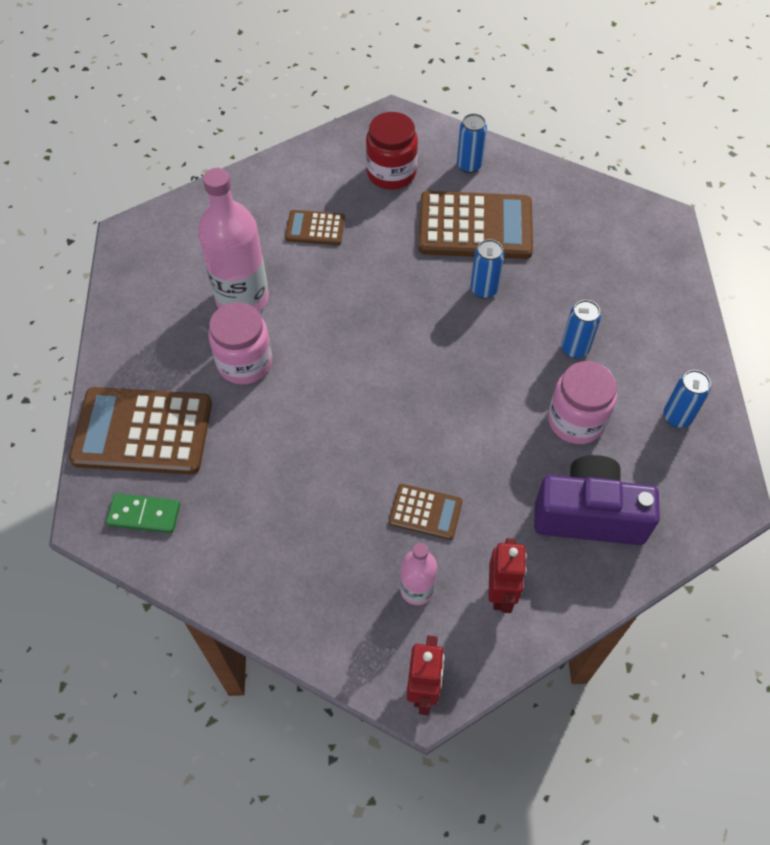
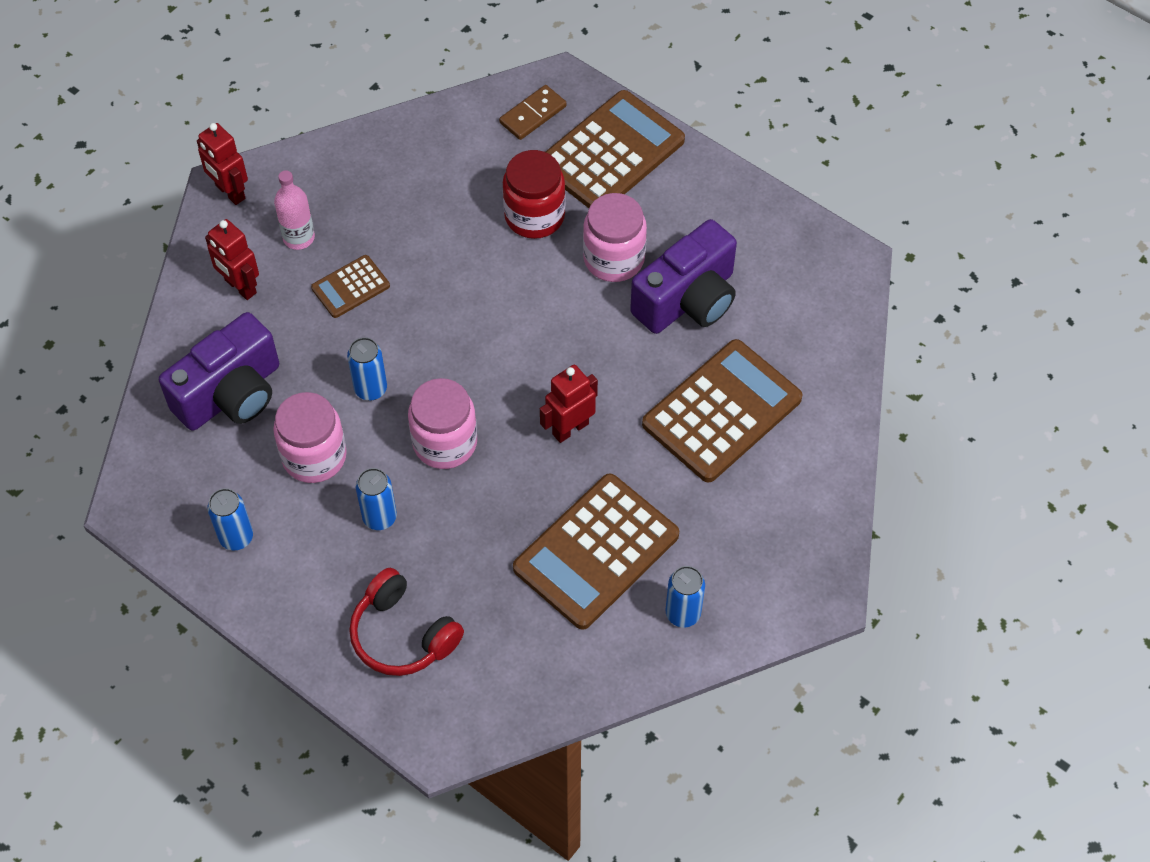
camera: 130 degrees right, 0 degrees up
(144, 514) = (533, 115): green domino -> brown domino
(242, 298) = (687, 299): pink bottle -> purple camera
(315, 228) = (722, 411): brown calculator -> brown calculator, size x2.01
(391, 173) = (737, 531): red jar -> red jar (534, 216)
(406, 295) = (570, 428): none -> red robot
(484, 289) = (514, 497): blue can -> blue can (370, 389)
(486, 354) = (445, 442): none -> pink jar
(629, 280) = (402, 634): none -> red headphones

